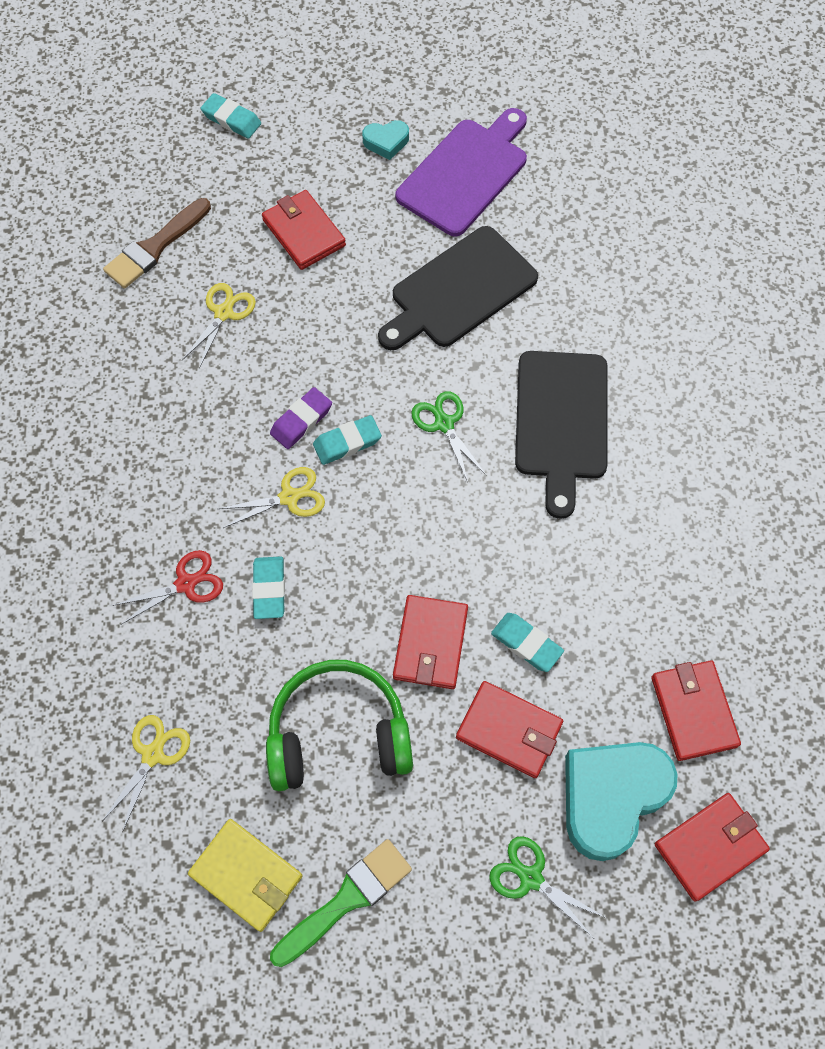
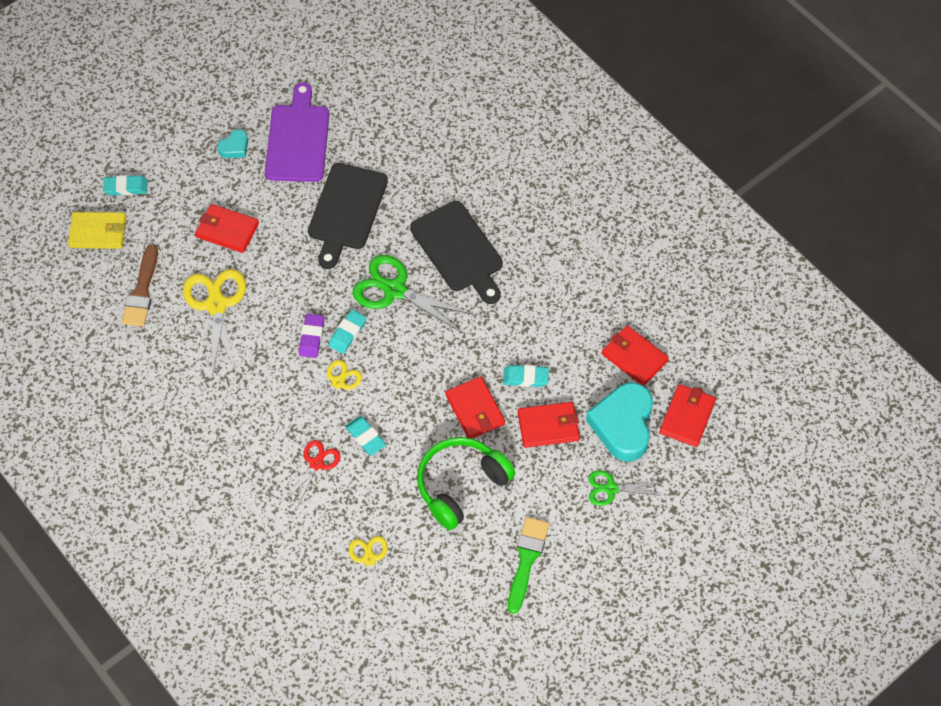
camera: 35 degrees left, 5 degrees down
(224, 313) = (216, 305): yellow scissors -> yellow scissors, size x1.75
(246, 875) = (466, 583): yellow wallet -> yellow wallet (98, 232)
(444, 423) = (394, 290): green scissors -> green scissors, size x1.75

